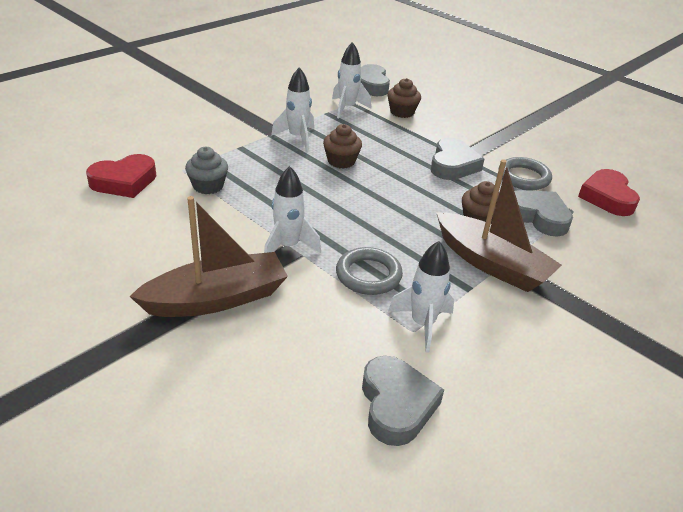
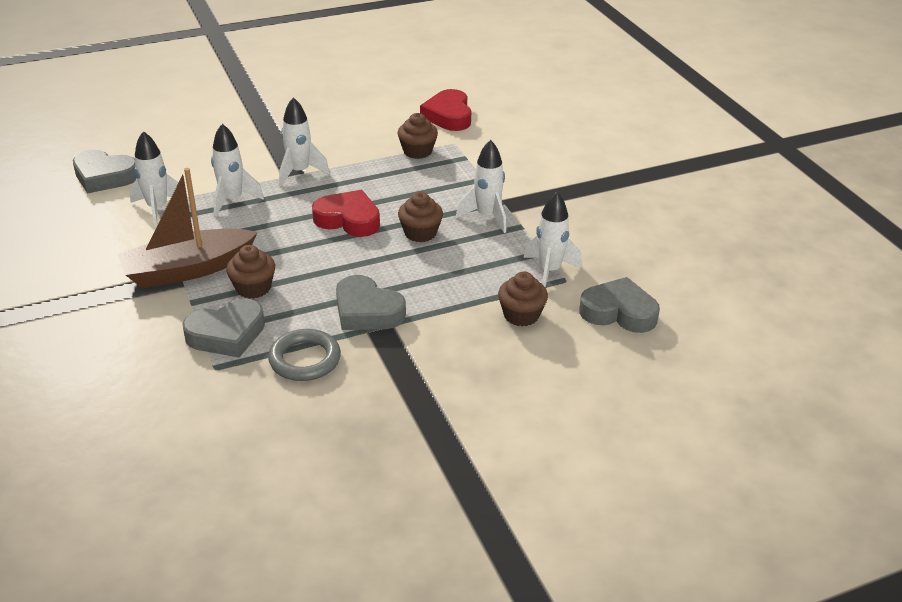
camera: 115 degrees right, 0 degrees up
(208, 186) = (417, 151): grey cupcake -> brown cupcake
(216, 299) = (263, 133): brown boat -> none
(368, 275) = (232, 200): grey ring -> white rocket
(607, 197) = (215, 415): red heart -> red heart (348, 219)

